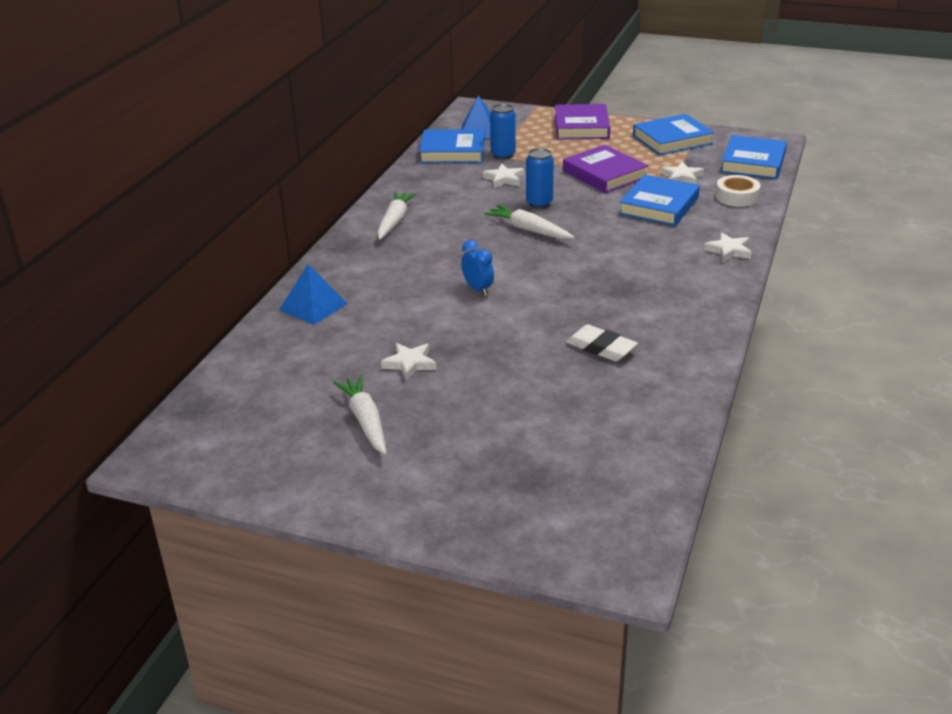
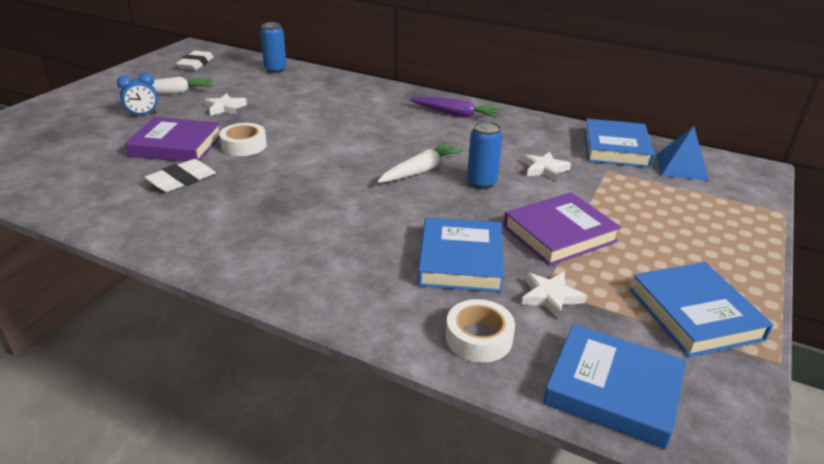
camera: 95 degrees right, 0 degrees up
(241, 430) = (196, 64): none -> white eraser
(313, 306) = (326, 83): blue pyramid -> none
(394, 221) = (455, 114): white carrot -> purple carrot
(478, 289) = (316, 138): blue clock -> blue clock (143, 114)
(503, 155) = (611, 174): blue can -> blue can (275, 70)
(510, 328) = (244, 145): none -> white tape
(581, 127) = (719, 238): purple book -> purple book (176, 145)
(659, 206) = (460, 260): blue book -> blue book turned 60 degrees clockwise
(729, 251) = (319, 293): white star -> none

